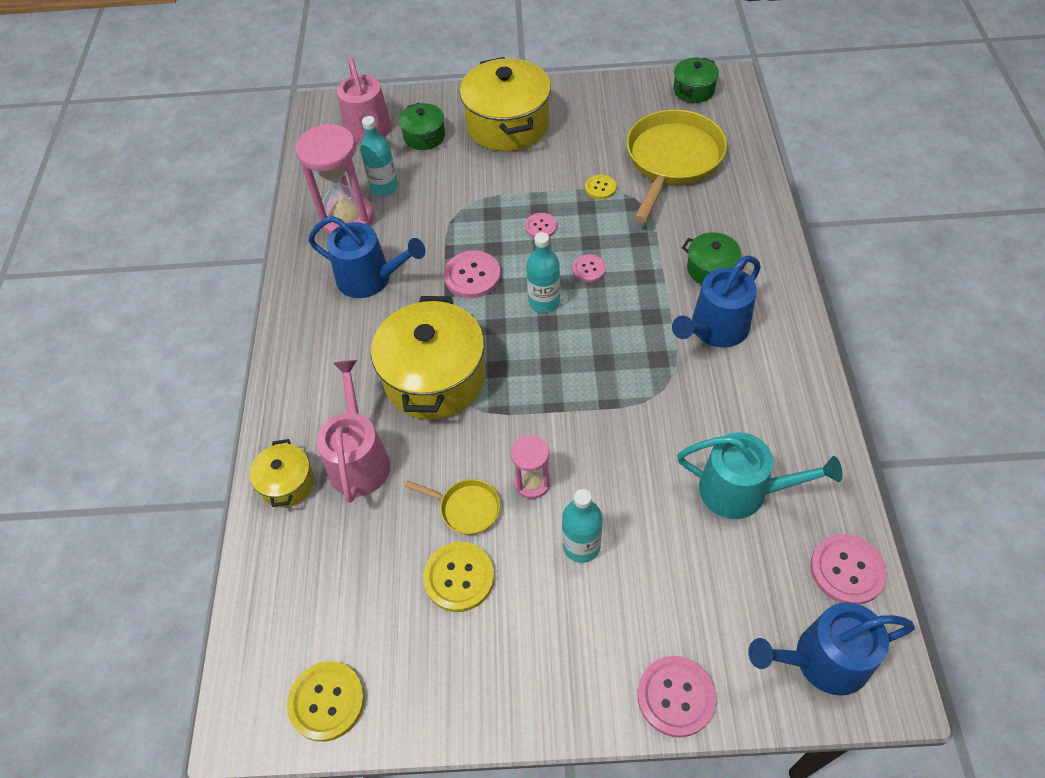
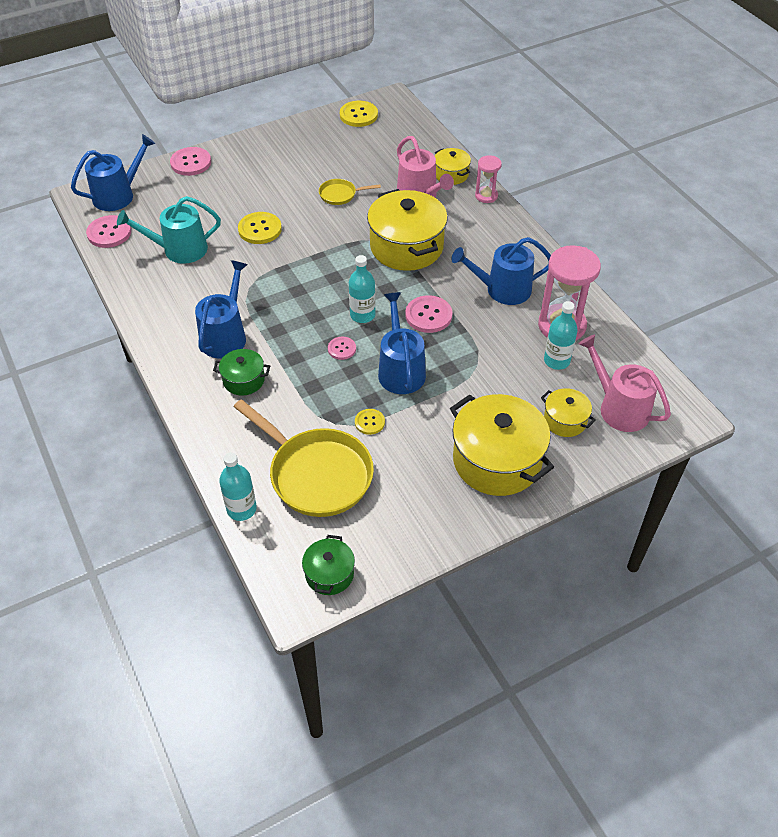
camera: 150 degrees right, 5 degrees down
(424, 136) = (565, 420): green pot -> yellow pot
(459, 577) = (325, 169): yellow button -> yellow button (260, 229)
(532, 482) = (309, 216): pink hourglass -> pink hourglass (486, 196)
(541, 226) = (400, 370): pink button -> blue watering can
(581, 546) = (265, 199): turquoise bottle -> turquoise bottle (241, 509)
(672, 160) = (316, 474): yellow pan -> yellow pan turned 45 degrees counterclockwise

